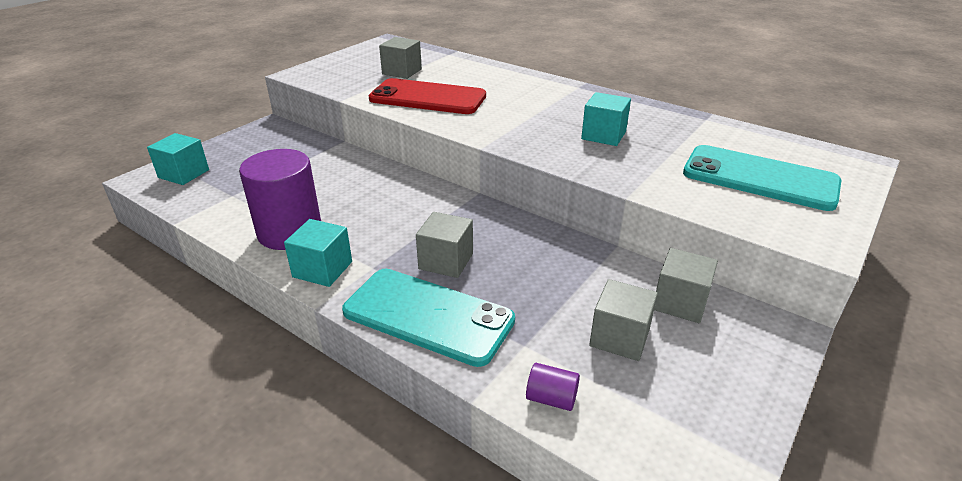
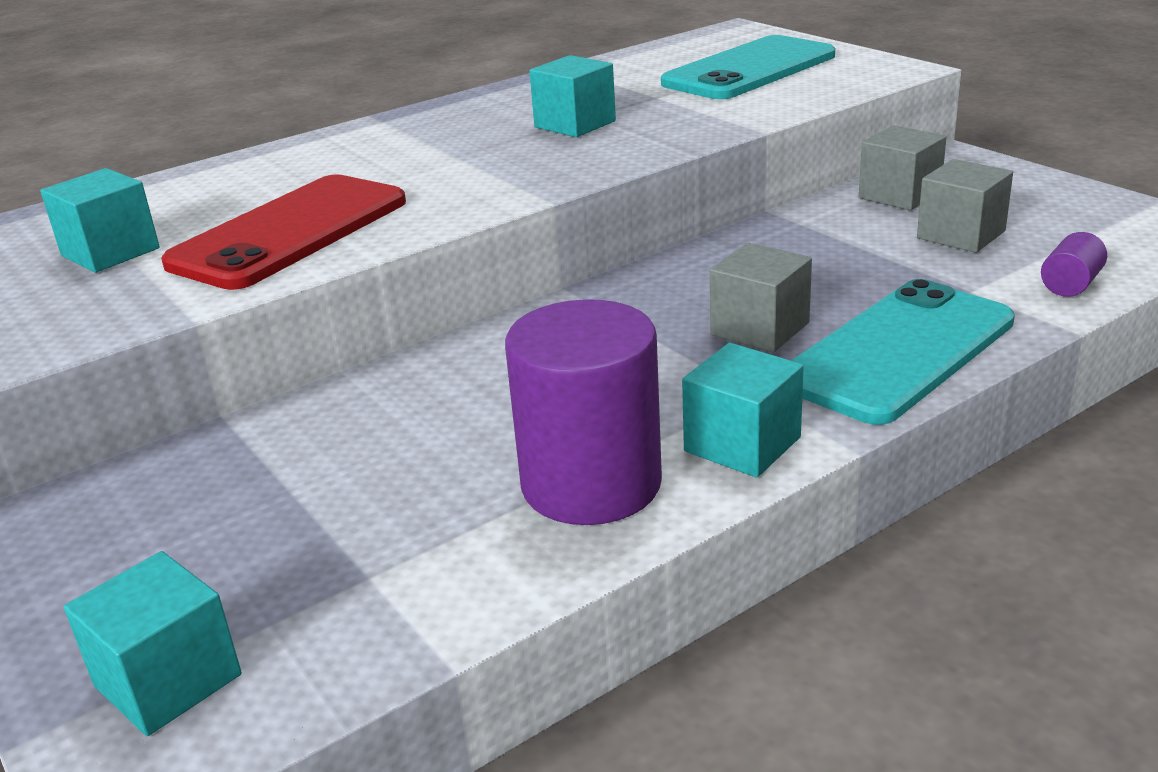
camera: 70 degrees left, 5 degrees down
(402, 72) = (110, 252): grey cube -> turquoise cube

